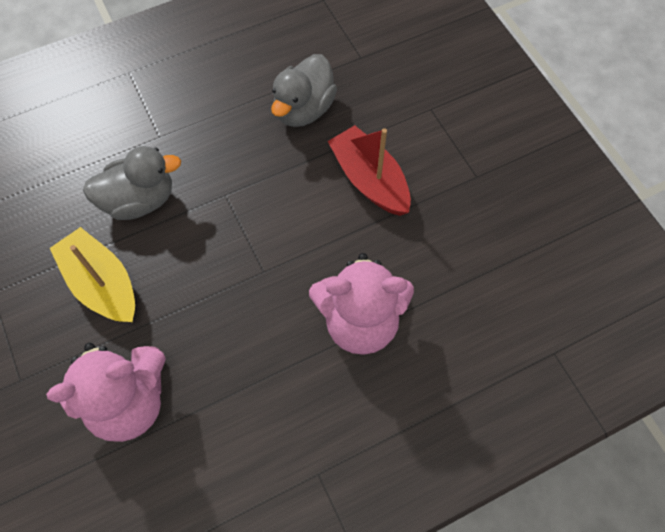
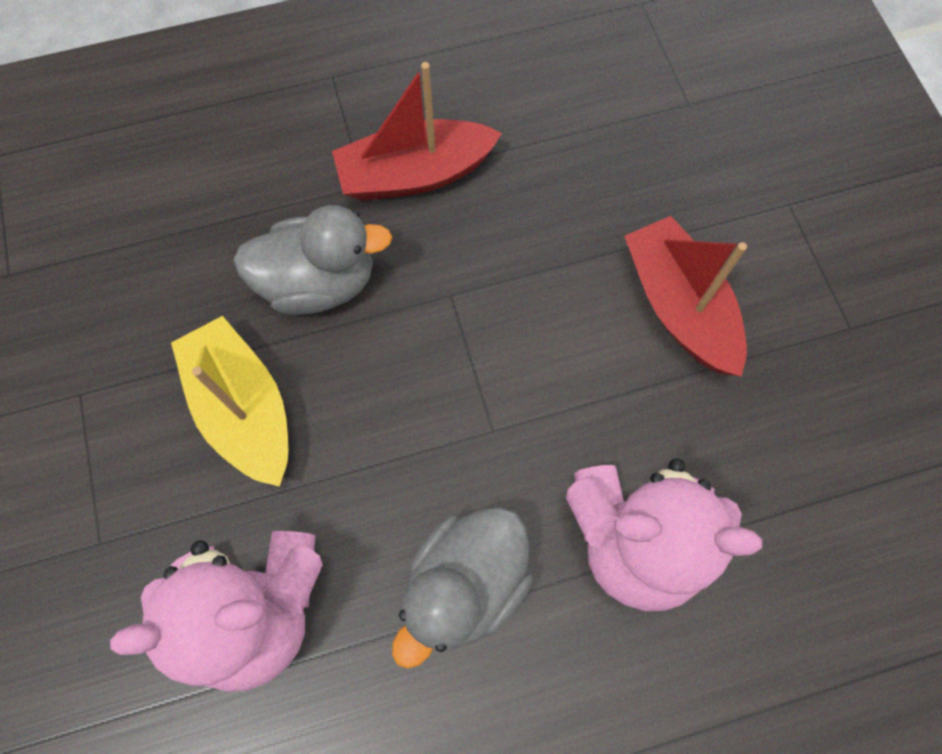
camera: 10 degrees right, 5 degrees up
(192, 125) = (415, 174): none -> red boat
(303, 109) = (589, 175): grey duck -> grey duck (465, 584)

